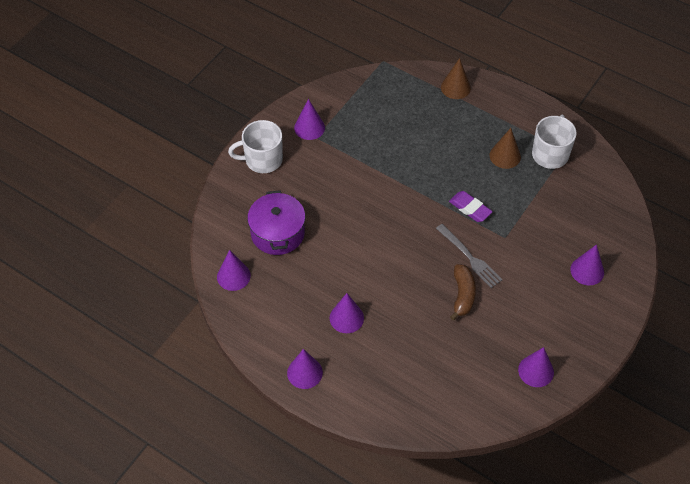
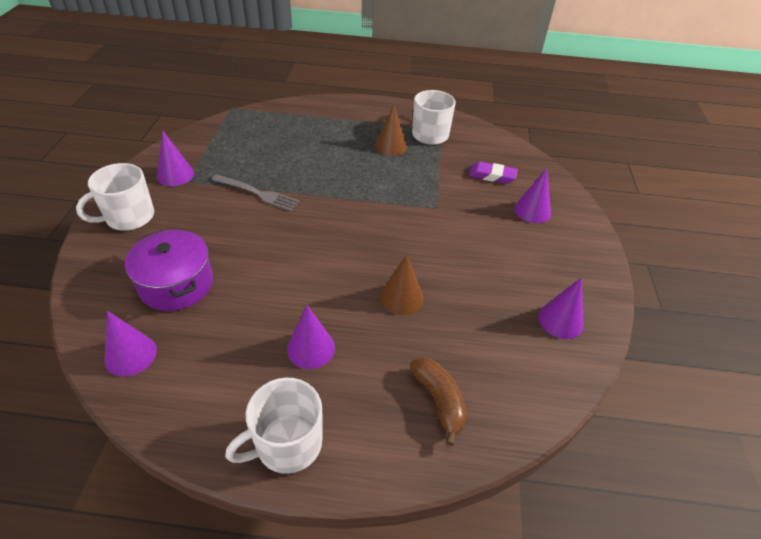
camera: 30 degrees left, 10 degrees down
(304, 372) = (287, 444): purple cone -> white mug
(455, 87) = (312, 110): brown cone -> brown cone (401, 298)
(463, 295) = (431, 273): brown banana -> brown banana (439, 401)
(470, 208) = (386, 195): purple eraser -> purple eraser (492, 176)
(470, 258) = (415, 236): grey fork -> grey fork (258, 193)

